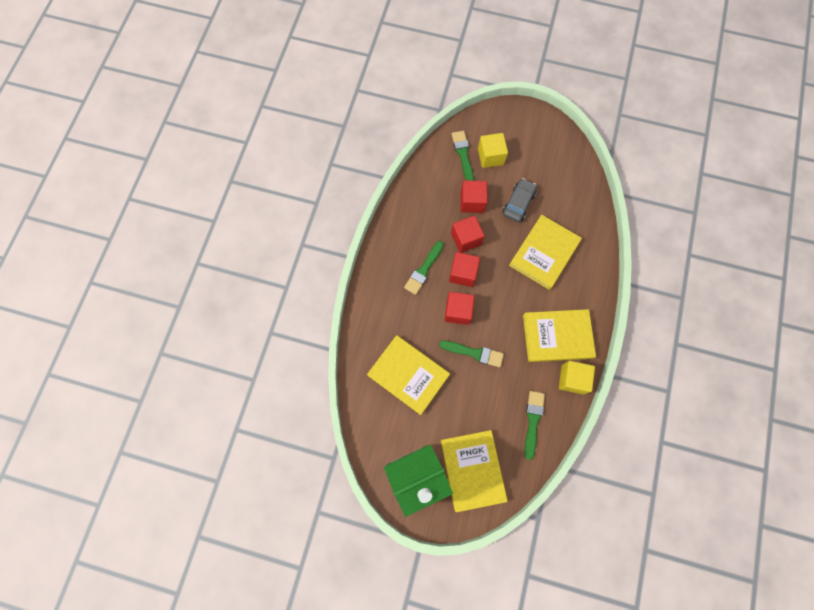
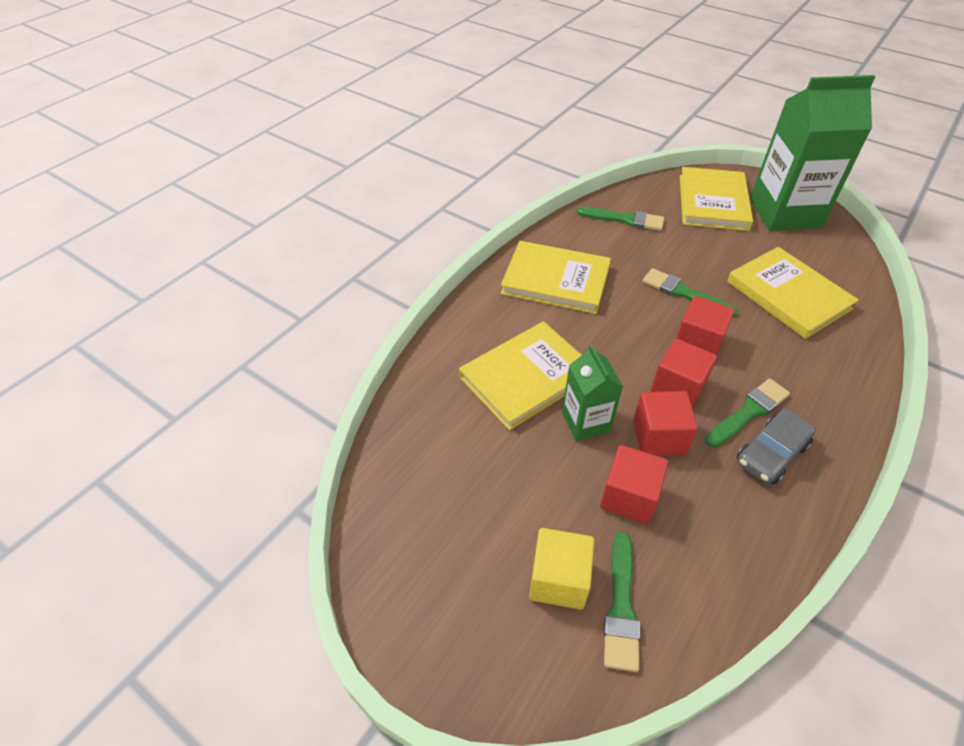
camera: 160 degrees left, 25 degrees down
(504, 235) = (586, 422): none -> green carton
(518, 203) = (537, 466): grey car -> grey car (771, 453)
(533, 421) = (624, 219): green brush -> green brush turned 105 degrees counterclockwise
(572, 379) = (557, 239): yellow cube -> none

